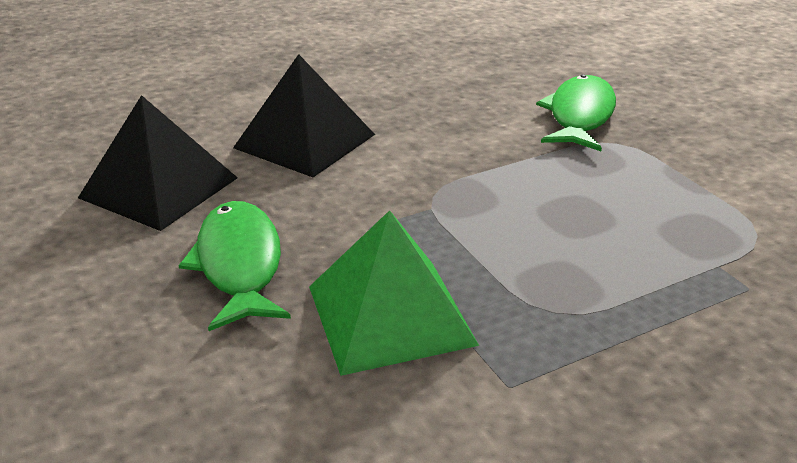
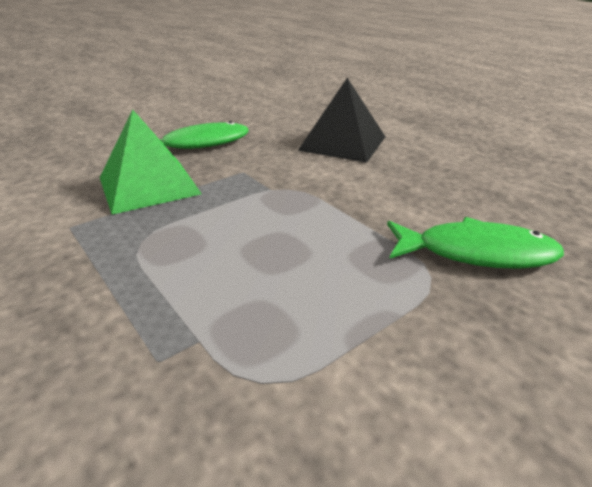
camera: 80 degrees right, 0 degrees up
(159, 187) = (272, 118): black pyramid -> none

